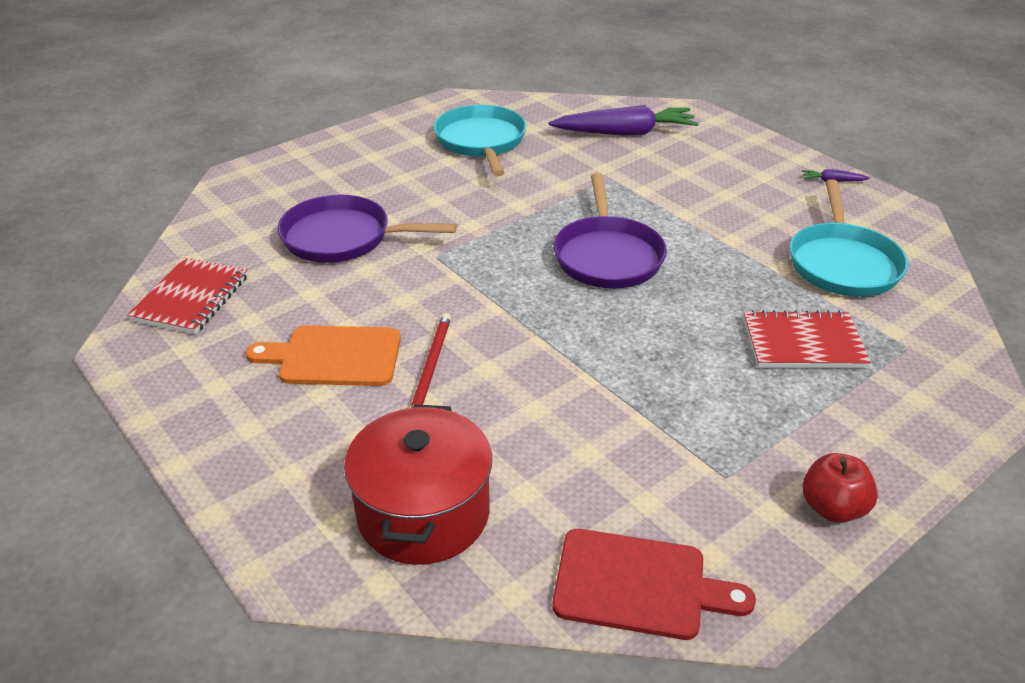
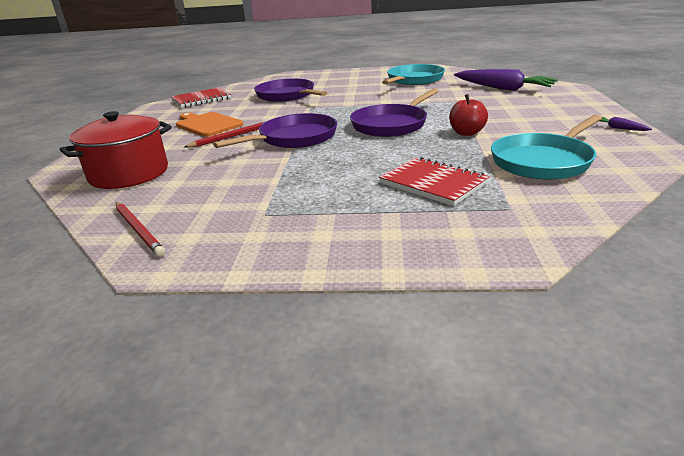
camera: 45 degrees right, 10 degrees down
(529, 332) = (294, 138): none -> purple pan
(638, 585) = (138, 230): red cutting board -> red pencil
(832, 508) = (290, 250): red apple -> red apple (466, 133)

